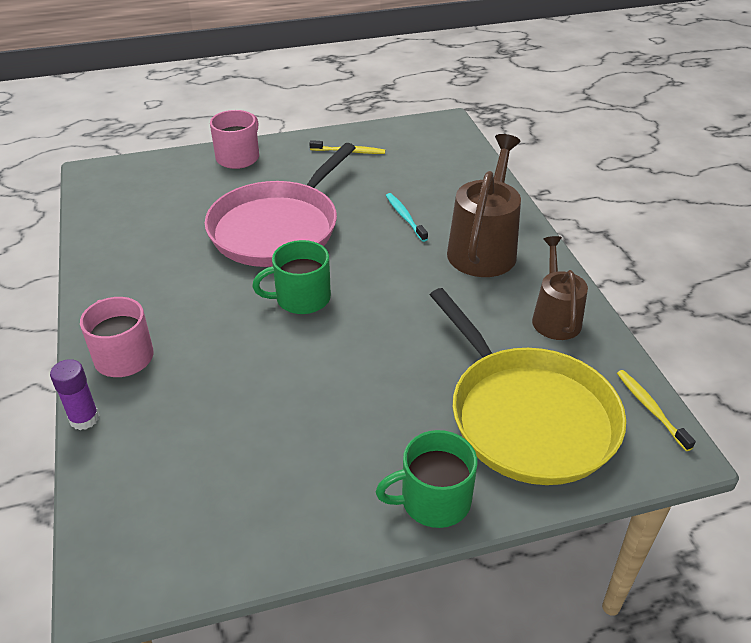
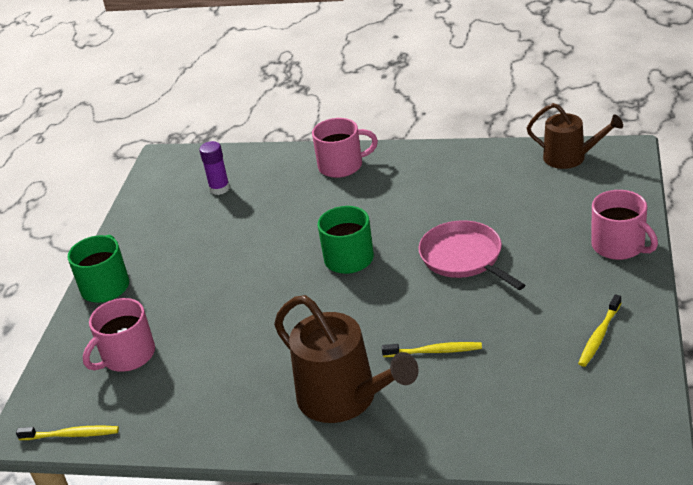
camera: 120 degrees right, 5 degrees down
(84, 419) = (293, 150): purple glue stick -> purple glue stick (219, 188)
(278, 228) = (464, 257): pink pan -> pink pan, size x0.61
(405, 217) = (434, 351): turquoise toothbrush -> yellow toothbrush
(527, 416) = (127, 355): yellow pan -> pink mug
(555, 317) = (212, 415): brown watering can -> brown watering can (570, 157)

